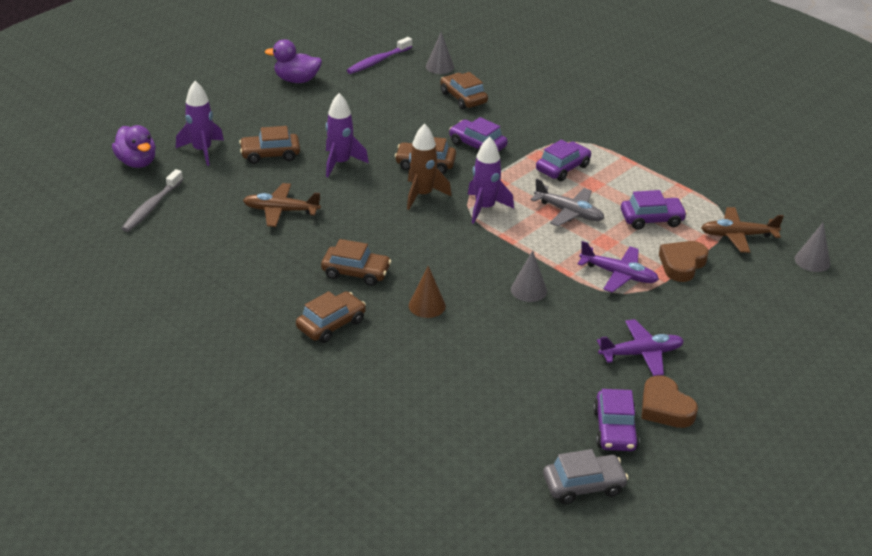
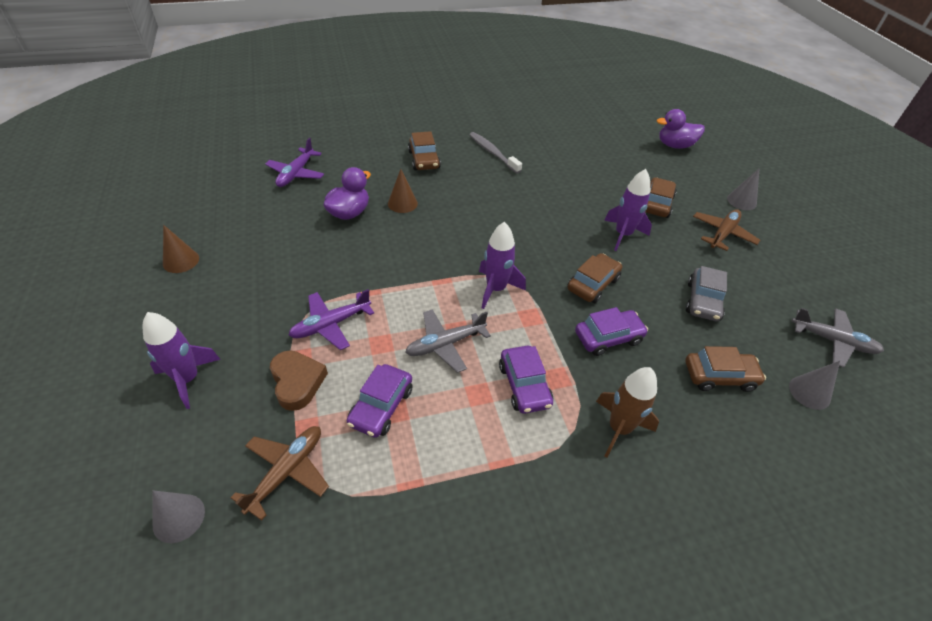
camera: 120 degrees right, 10 degrees up
(151, 207) = (611, 136): grey toothbrush -> grey toothbrush (493, 153)
(202, 151) = (678, 175): purple rocket -> purple rocket (188, 379)
(281, 211) = (570, 183): brown plane -> brown plane (722, 234)
(297, 80) = (795, 264): purple duck -> purple duck (349, 213)
(356, 272) = (468, 188): brown car -> none
(378, 61) = (833, 341): purple toothbrush -> grey plane
(422, 195) = (543, 260): brown rocket -> brown rocket (619, 428)
(528, 290) = (368, 259): grey cone -> grey cone (741, 201)
(583, 485) = (183, 192): grey car -> grey car (703, 301)
(615, 429) = (199, 227): purple car -> none
(641, 354) = (237, 281): purple plane -> purple plane (296, 174)
(665, 408) = (181, 261): brown heart -> brown cone

